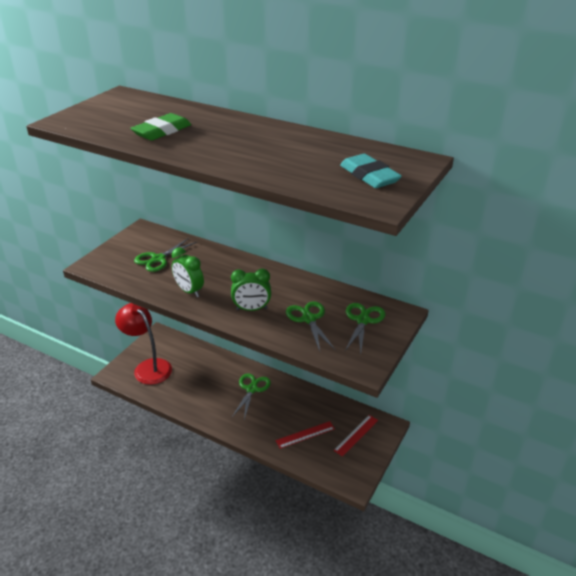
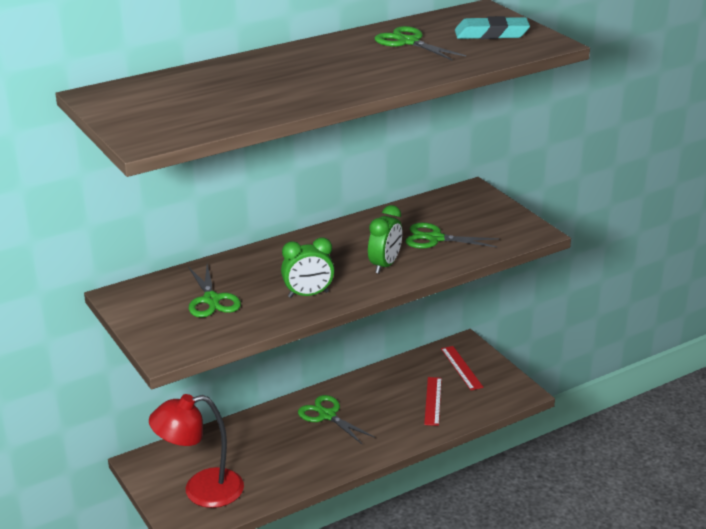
camera: 60 degrees left, 5 degrees down
(162, 131) = (263, 93): green eraser -> none
(363, 320) = (465, 212): green scissors -> green scissors (408, 42)

